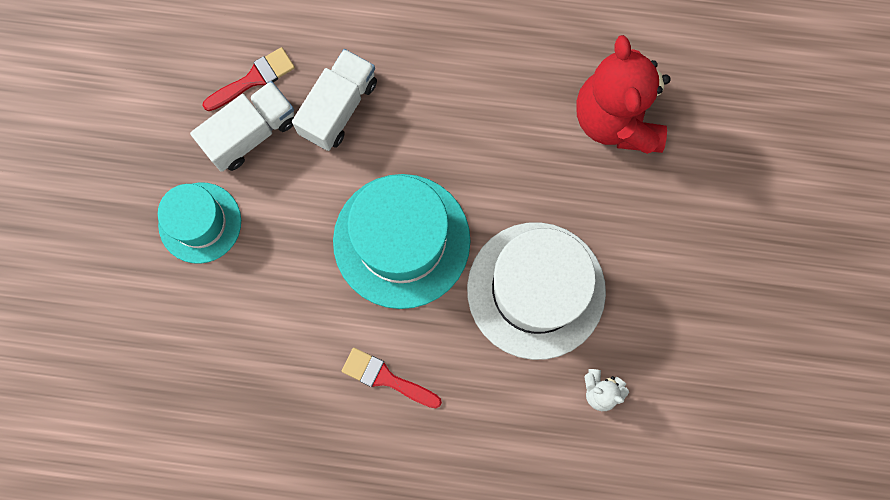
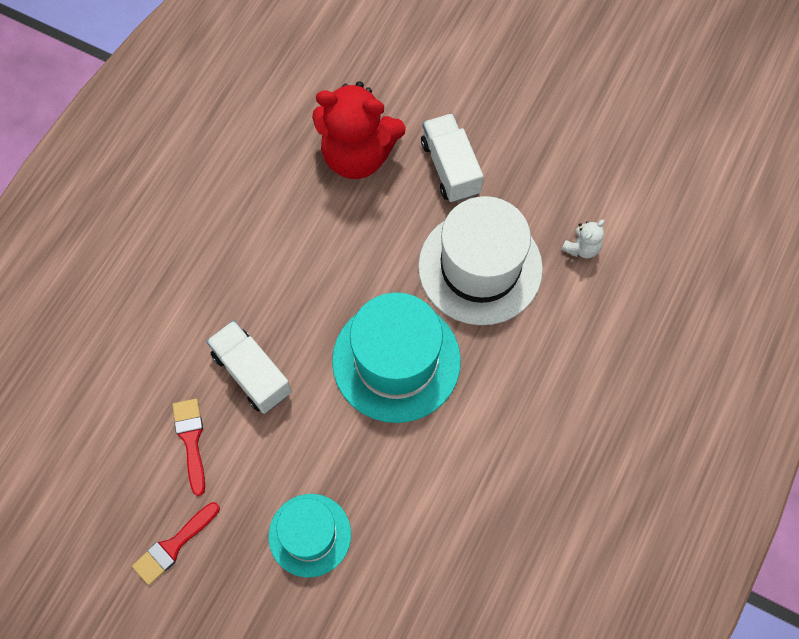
camera: 70 degrees left, 10 degrees down
(251, 134) = (243, 460): white truck -> white truck (450, 168)
(386, 378) = (514, 415): red brush -> red brush (173, 546)

